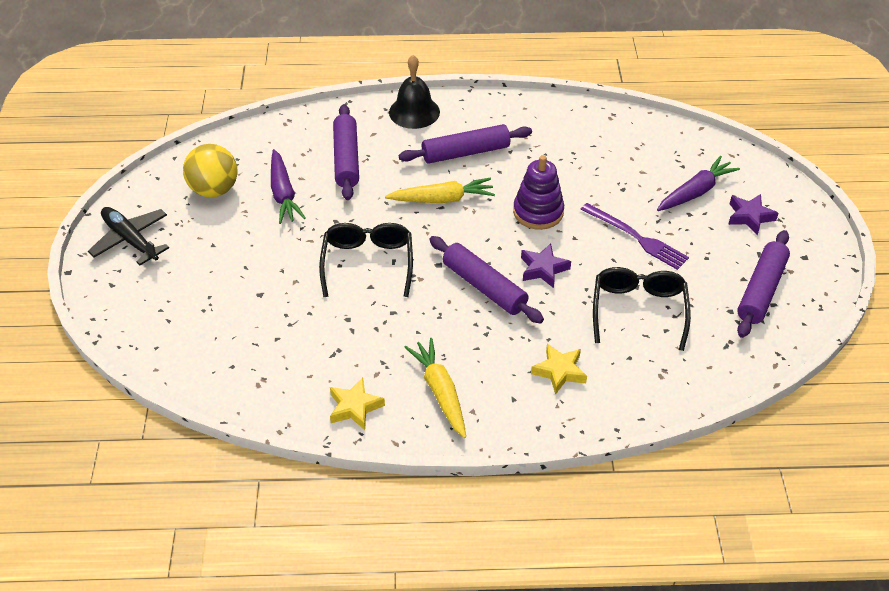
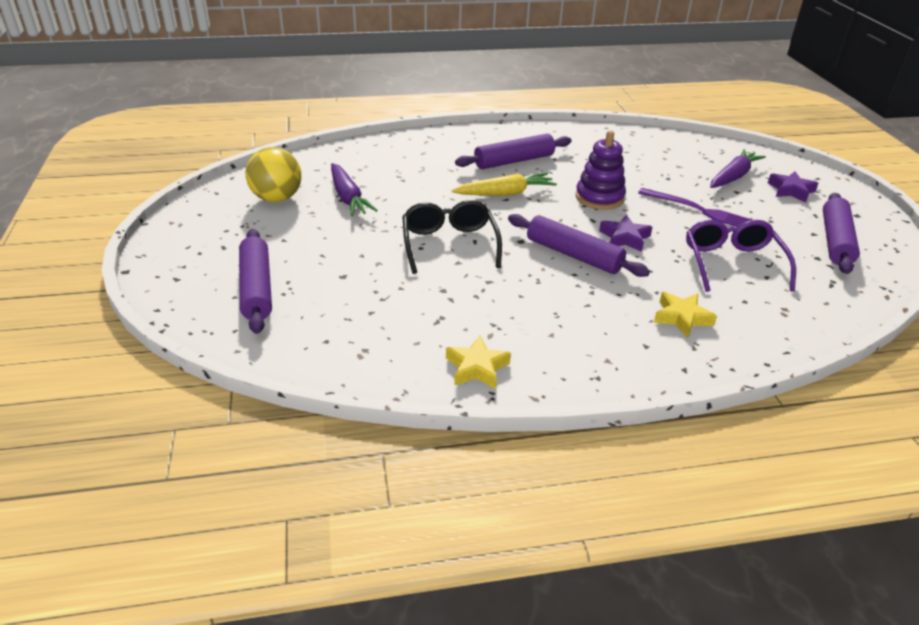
camera: 10 degrees left, 10 degrees down
(131, 240) = (194, 241): black plane -> none
(346, 159) = (403, 170): purple rolling pin -> purple rolling pin (257, 288)
(414, 112) = (456, 137): black bell -> none
(440, 392) = (565, 346): yellow carrot -> none
(638, 310) = (732, 263): black glasses -> purple glasses

